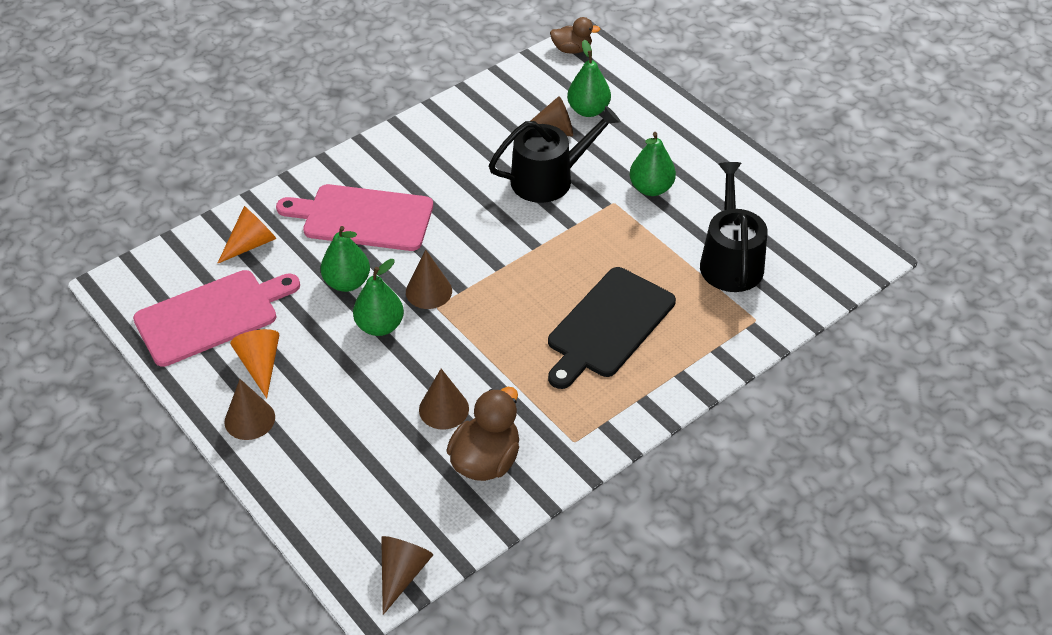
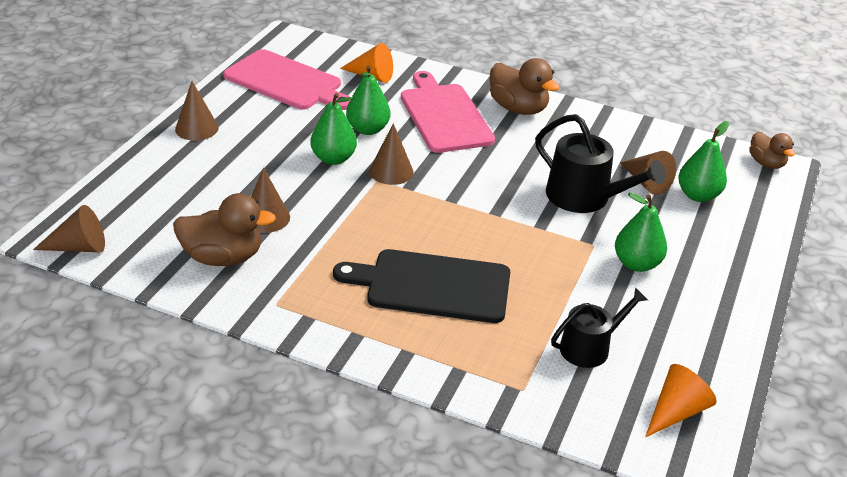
camera: 60 degrees right, 10 degrees down
(260, 365) = (253, 116): orange cone -> orange cone (676, 411)
(388, 161) = (518, 109): none -> brown duck
(730, 261) = (590, 347): black watering can -> black watering can, size x0.65

